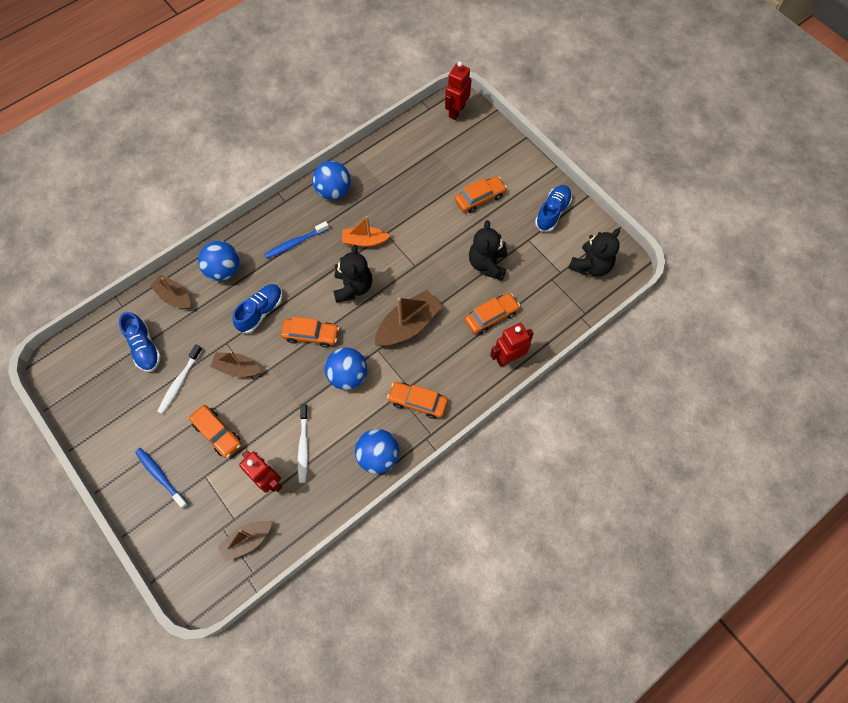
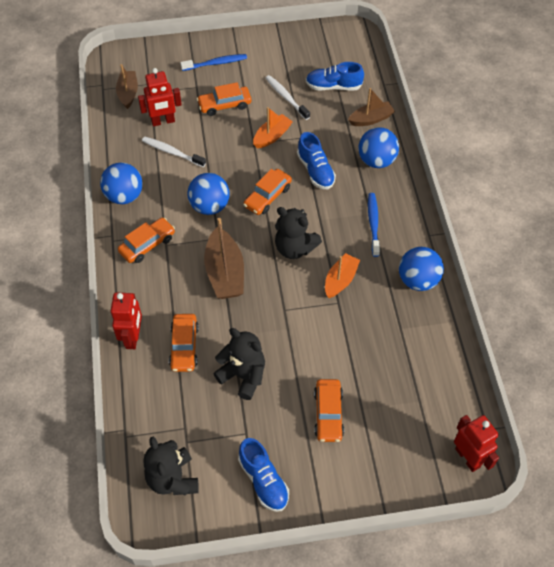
camera: 120 degrees right, 10 degrees down
(237, 368) = (272, 136): brown boat -> orange boat

